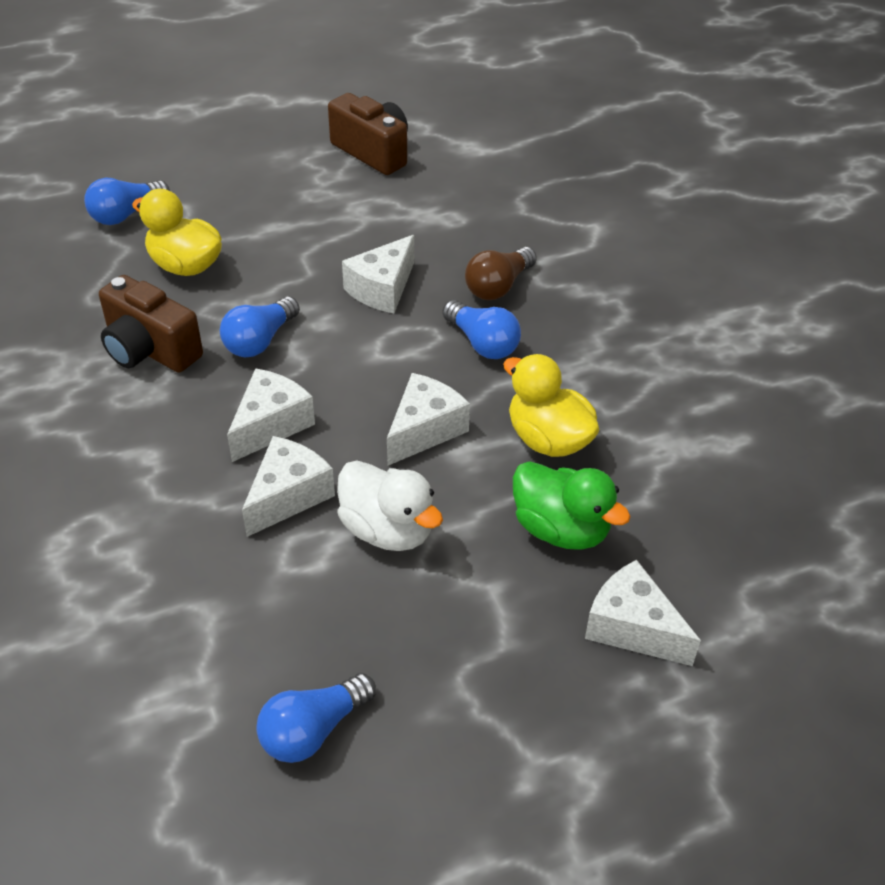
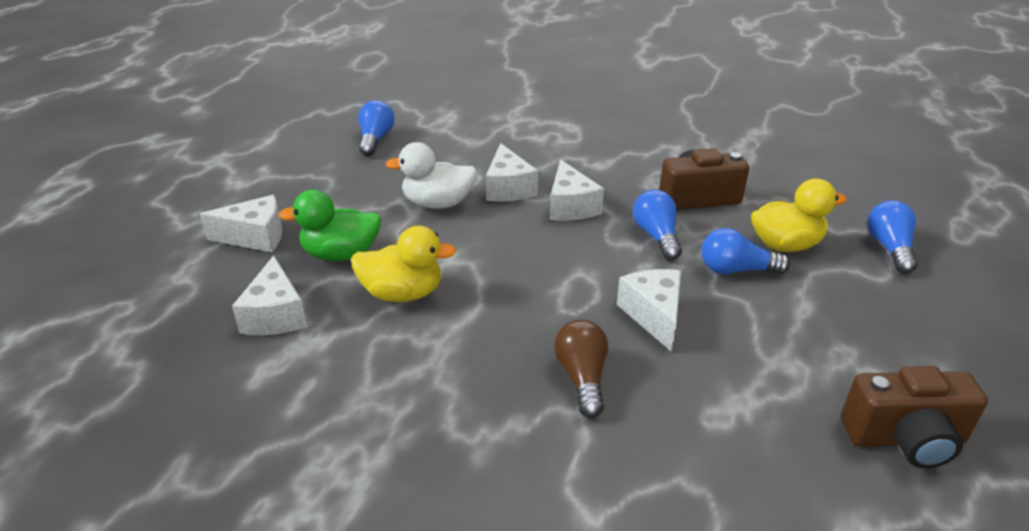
camera: 135 degrees right, 10 degrees down
(424, 430) = (486, 253): white cheese -> white cheese (275, 315)
(482, 343) = (527, 325): blue light bulb -> blue light bulb (736, 270)

